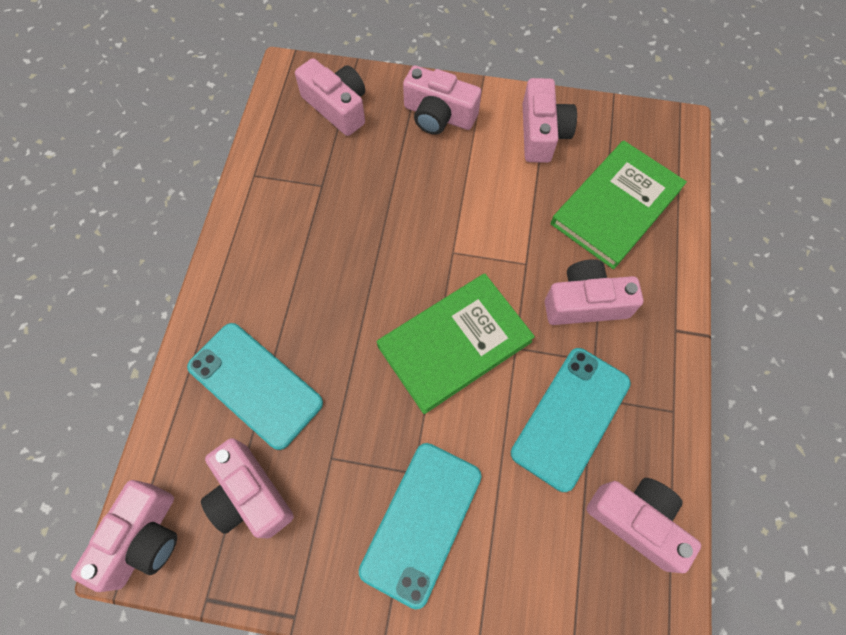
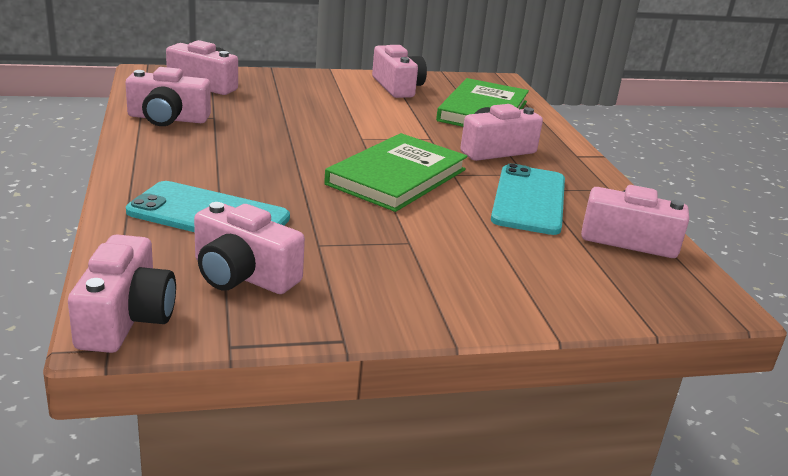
camera: 25 degrees left, 40 degrees down
(421, 522) = (437, 266): turquoise phone -> none
(438, 115) = (303, 84): pink camera -> pink camera (168, 118)

